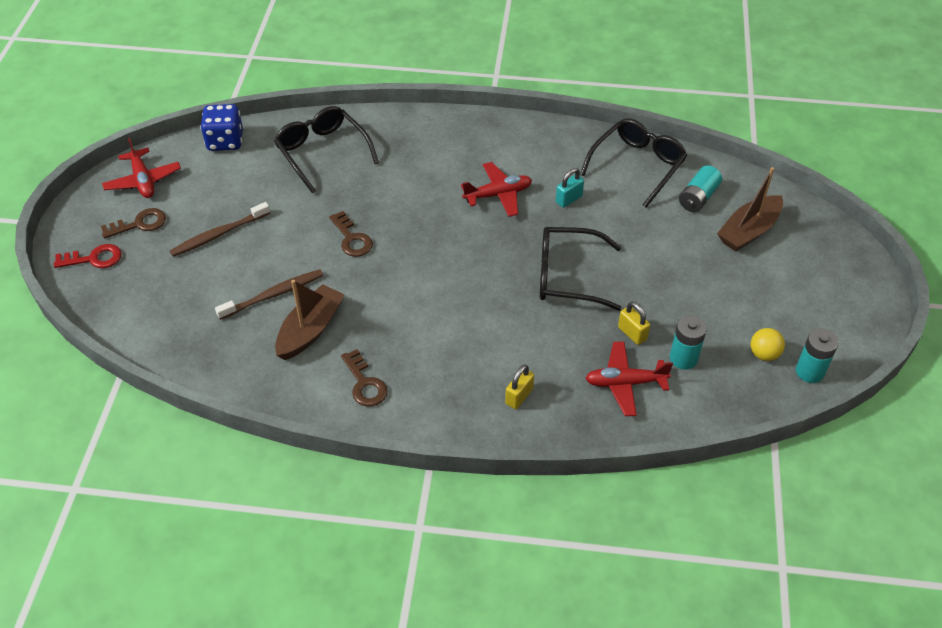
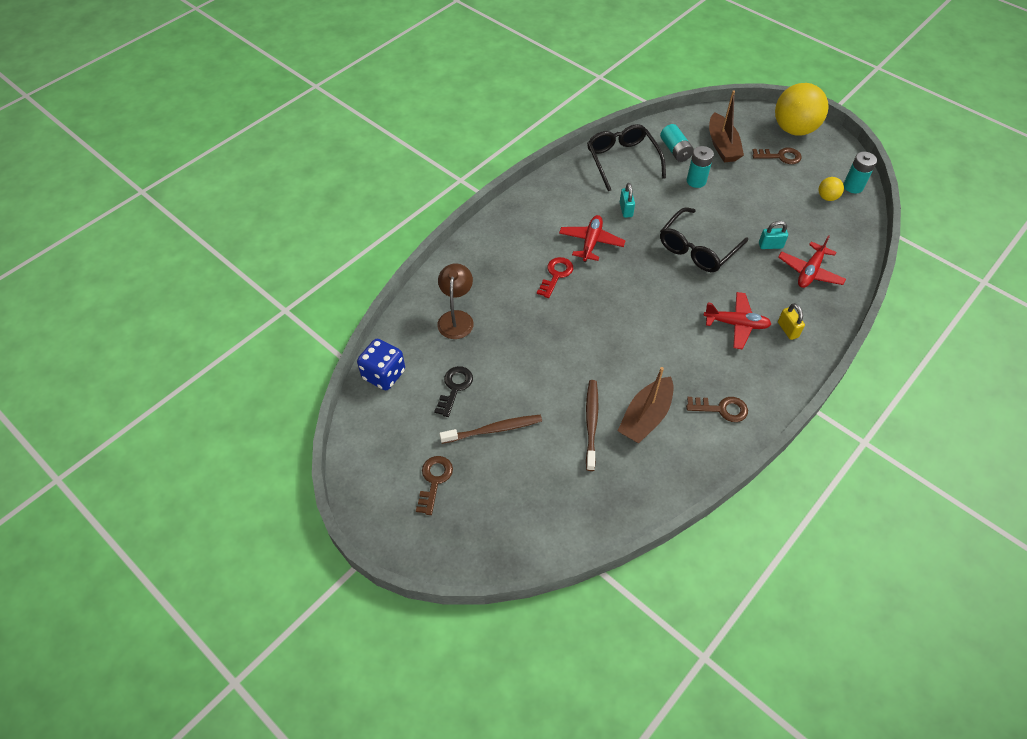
camera: 55 degrees left, 5 degrees up
(94, 259) = (450, 533): red key -> red key (556, 275)
(143, 180) = (380, 455): red plane -> red plane (736, 324)
(218, 235) = (494, 429): brown toothbrush -> brown toothbrush turned 105 degrees counterclockwise
(244, 189) = (455, 388): none -> black key
(310, 330) = (645, 417): brown boat -> brown boat turned 120 degrees counterclockwise
(322, 152) = (456, 318): black glasses -> brown lamp
(352, 239) = (568, 346): brown key -> brown key (780, 156)
(632, 333) = (770, 245): yellow padlock -> turquoise padlock
(683, 358) = (807, 234): turquoise battery -> turquoise battery (696, 181)
(849, 280) = (794, 129): none -> yellow ball

